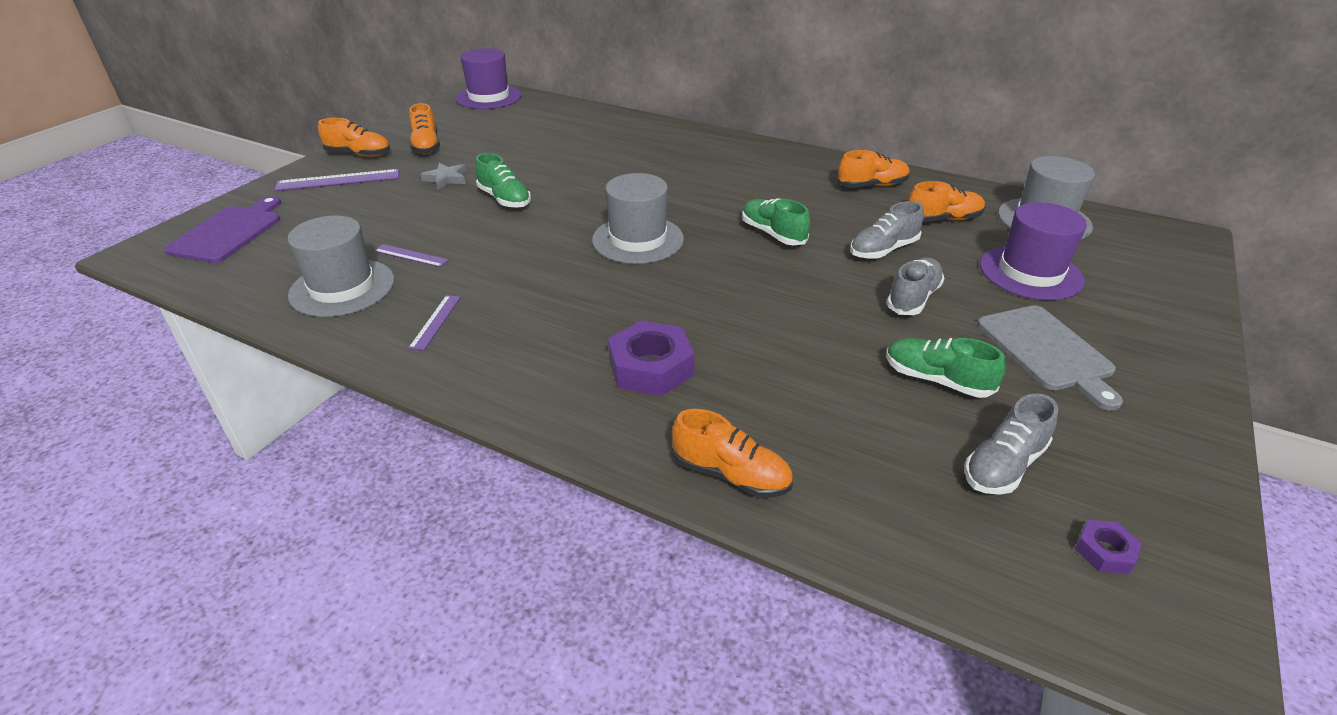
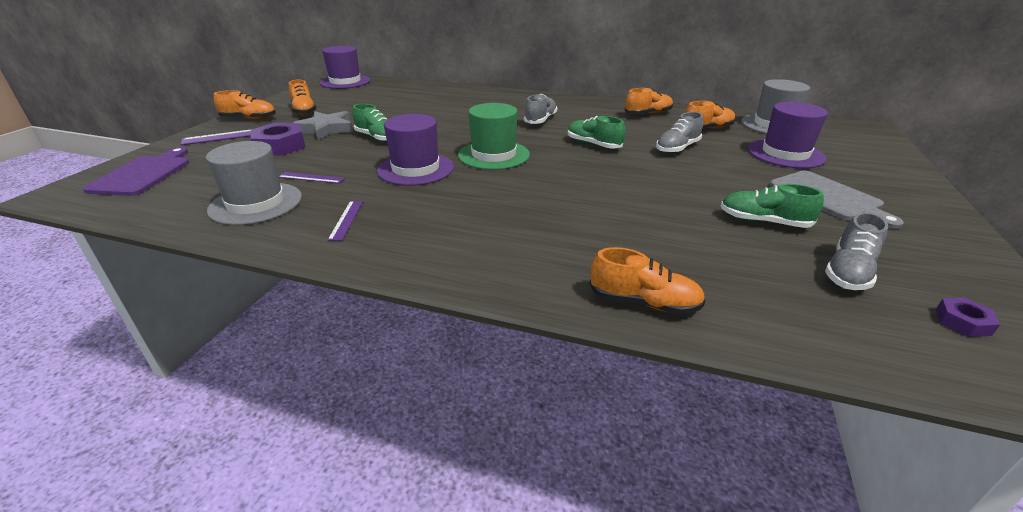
camera: 10 degrees left, 5 degrees down
(446, 179) = (326, 129): grey star -> grey star, size x1.59
(535, 253) = (415, 169): none -> purple hat
(638, 240) = (493, 155): grey hat -> green hat
(651, 367) = (541, 234): purple nut -> purple nut (280, 146)
(913, 298) = (715, 174): grey shoe -> grey shoe (540, 120)

